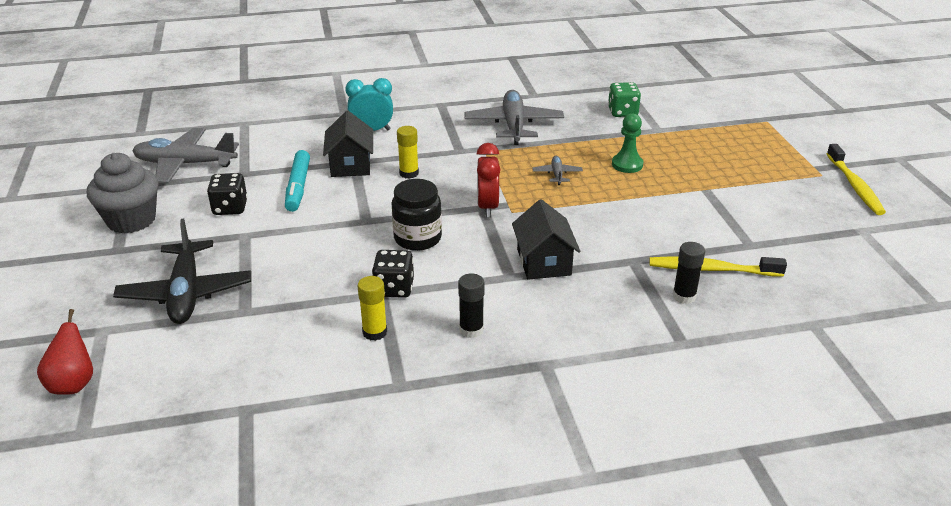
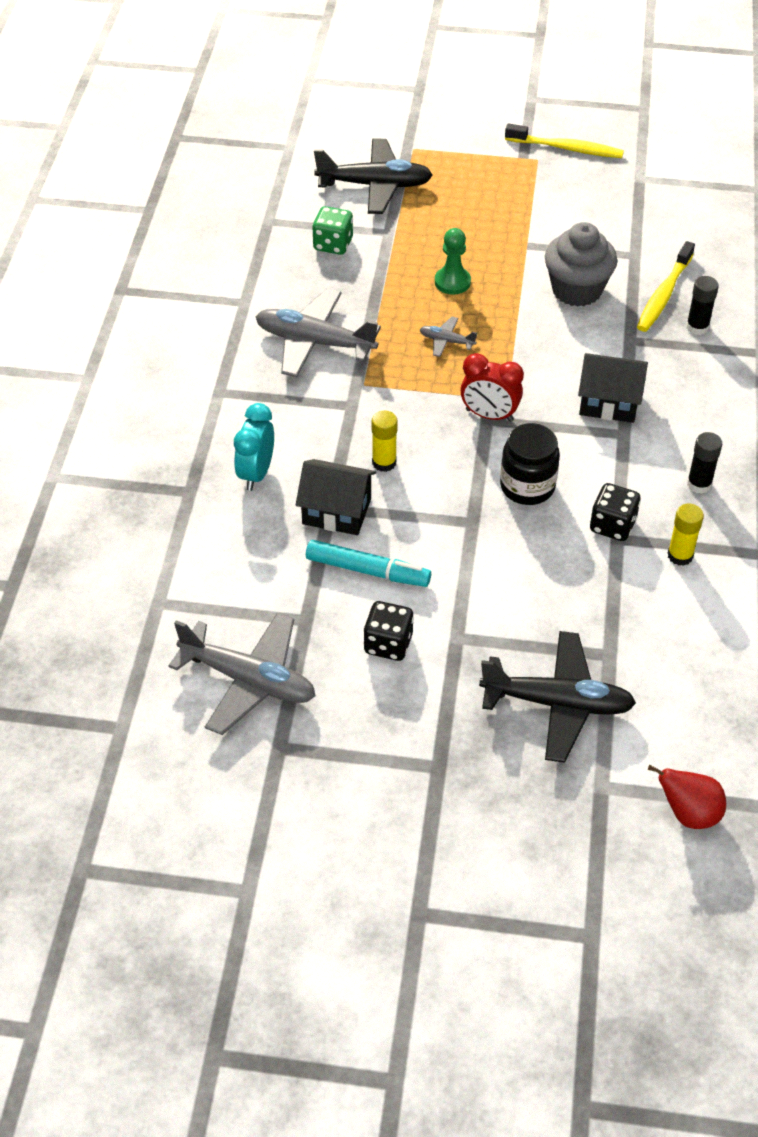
camera: 70 degrees left, 15 degrees up
(131, 220) = (373, 748): grey cupcake -> grey cupcake (576, 290)
(185, 164) = (249, 680): grey plane -> grey plane turned 90 degrees counterclockwise
(705, 115) = (375, 185): none -> black plane

